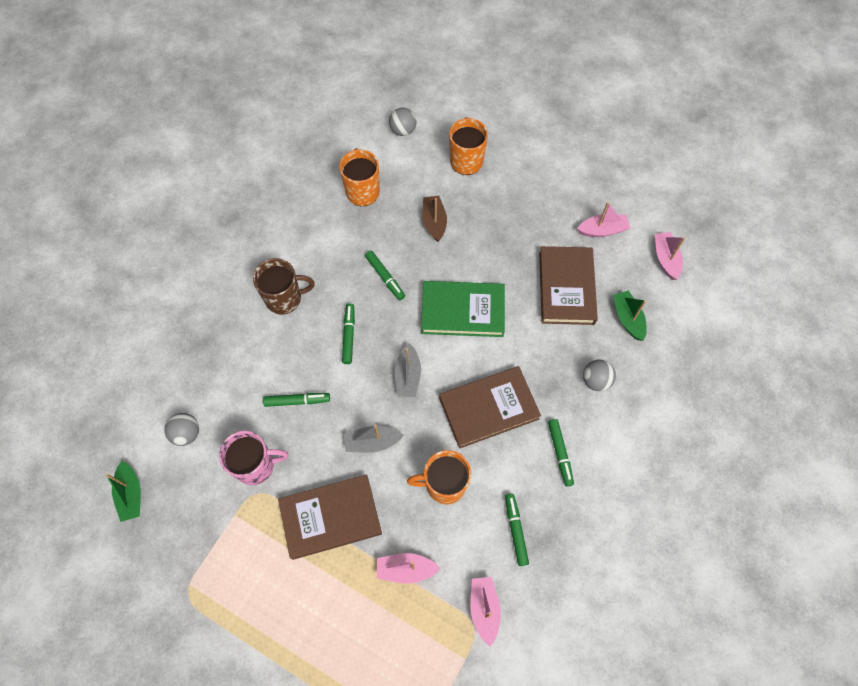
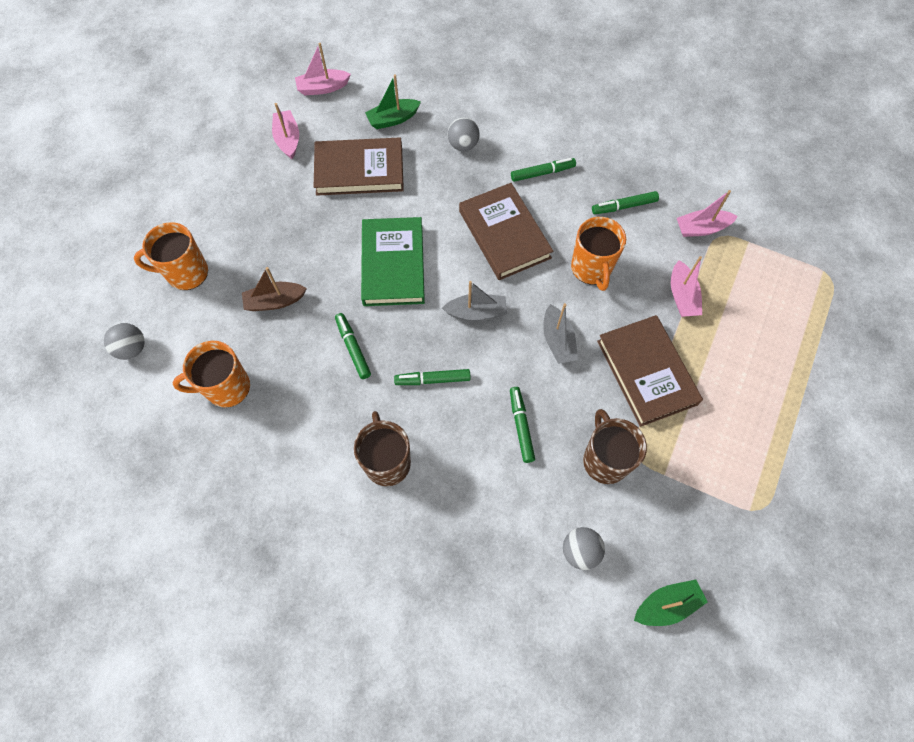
camera: 95 degrees left, 0 degrees up
(256, 465) = (605, 460): pink mug -> brown mug
(385, 277) = (353, 348): green marker -> green marker turned 75 degrees counterclockwise

